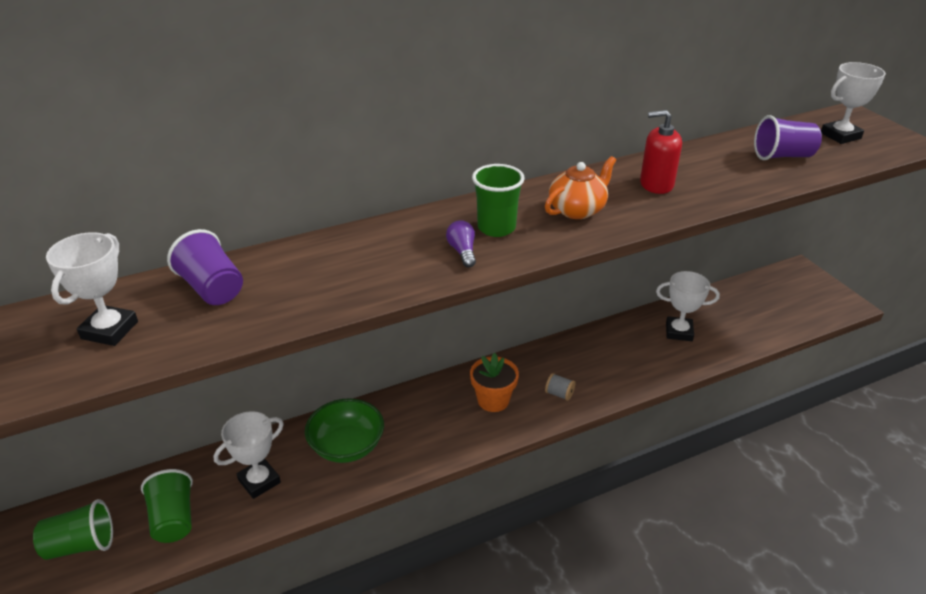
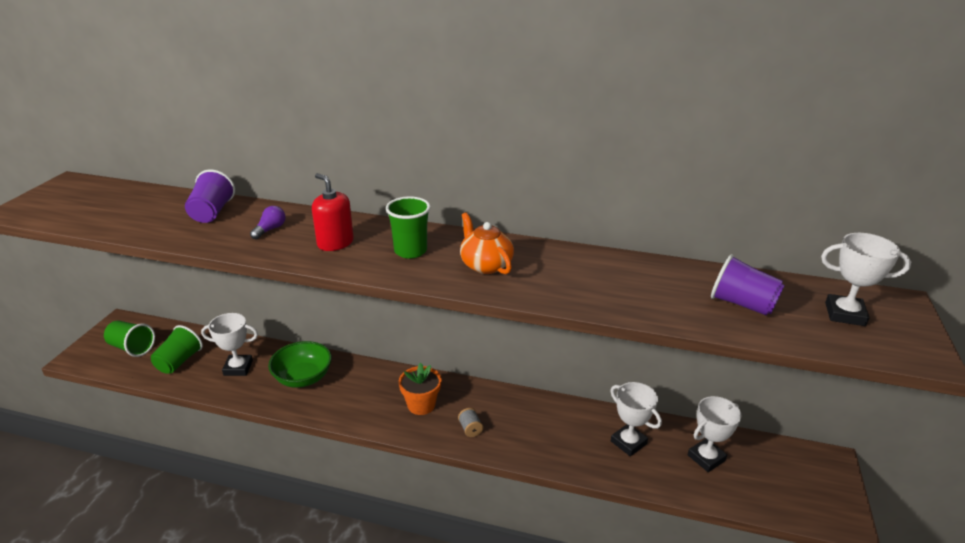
camera: 40 degrees right, 5 degrees down
(109, 330) = (141, 211): white trophy -> white trophy (706, 458)
(462, 252) = (364, 255): purple light bulb -> purple light bulb (270, 229)
(577, 210) = (485, 265): orange teapot -> orange teapot turned 120 degrees counterclockwise
(656, 184) = (579, 275): red soap dispenser -> red soap dispenser (335, 243)

